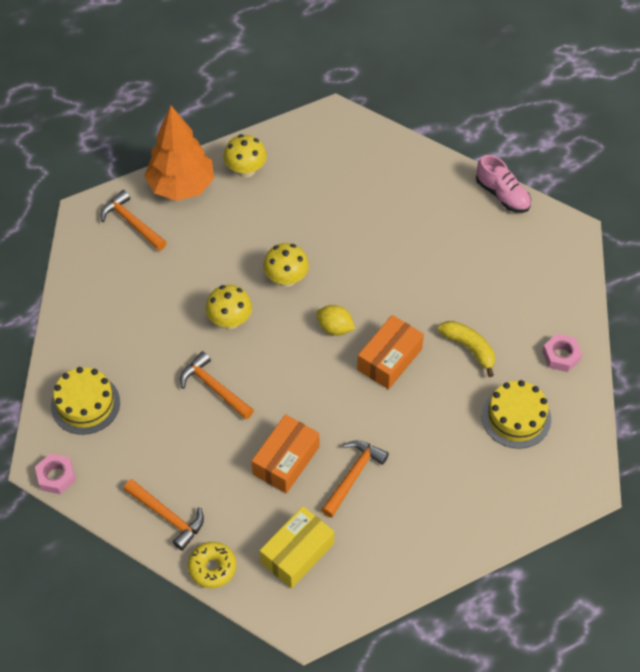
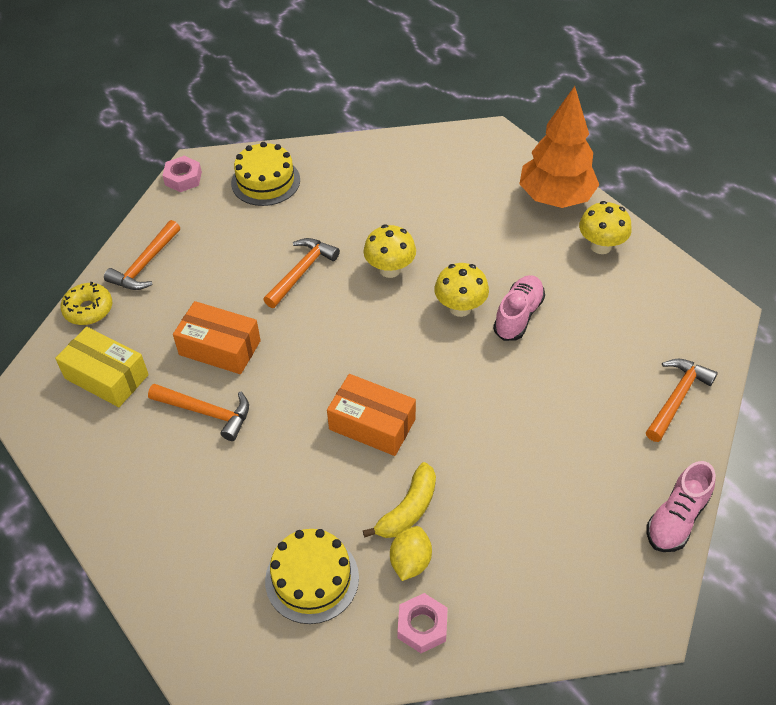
camera: 80 degrees right, 5 degrees down
(132, 223) = (492, 170): orange hammer -> orange hammer (676, 398)
(305, 242) = (518, 315): none -> pink shoe
(335, 328) = (404, 363): yellow lemon -> yellow lemon (410, 561)

